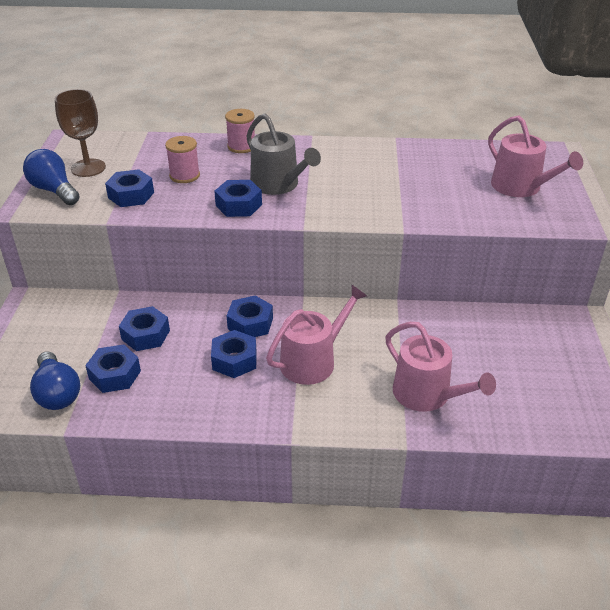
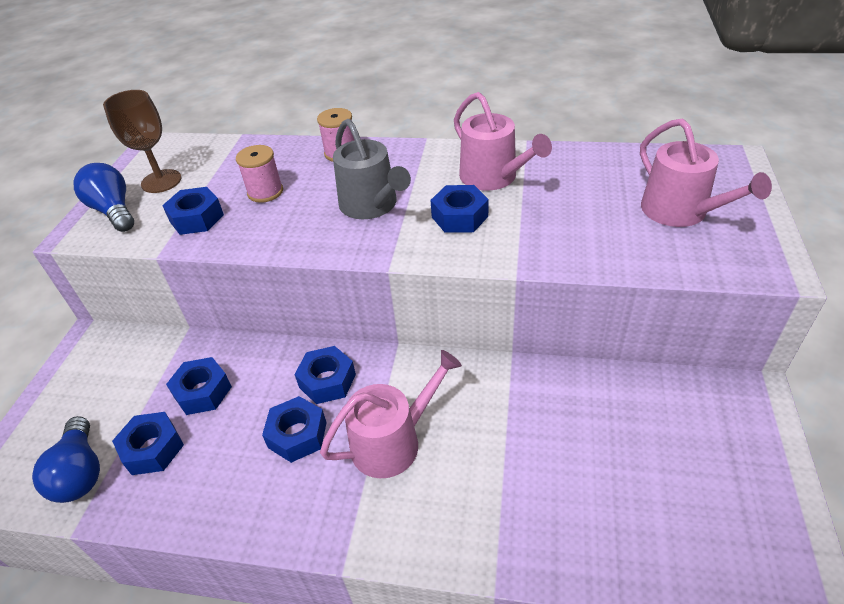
camera: 10 degrees right, 5 degrees up
(239, 205) = (317, 234): blue nut -> blue nut (459, 217)
(427, 395) = (533, 506): pink watering can -> pink watering can (493, 177)

